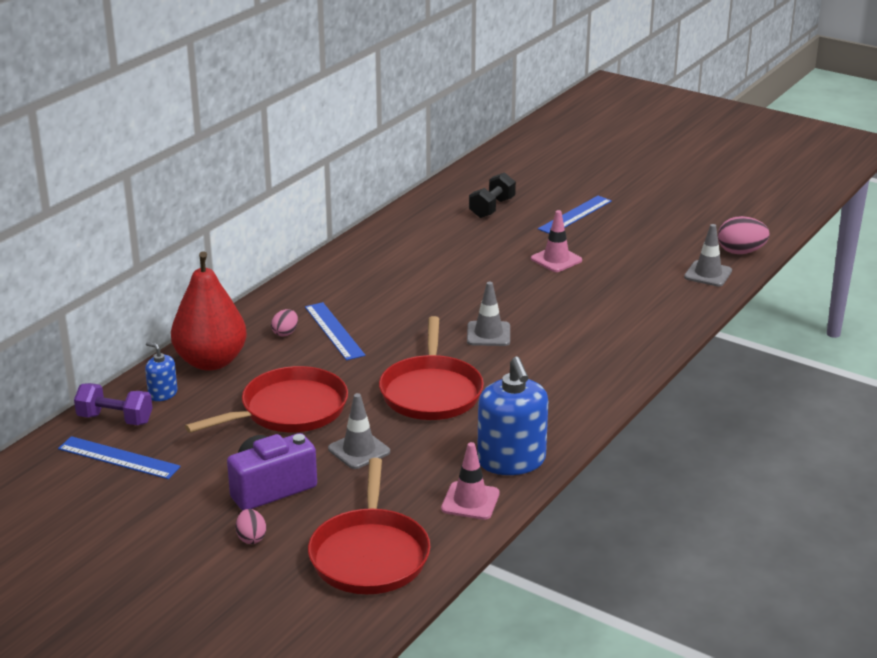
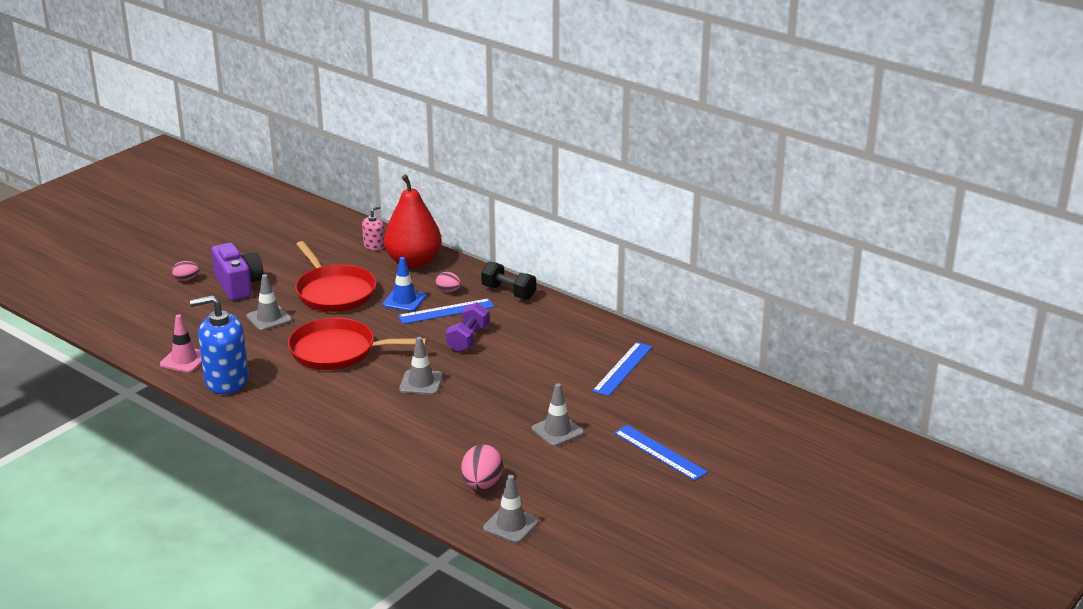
camera: 95 degrees right, 0 degrees up
(115, 419) = (347, 231): purple dumbbell -> purple dumbbell (468, 339)
(118, 458) = (299, 234): blue ruler -> blue ruler (623, 369)
(163, 394) = (374, 246): blue soap dispenser -> pink soap dispenser
(309, 359) = (404, 300): none -> blue traffic cone
(370, 554) = (145, 319): red pan -> none
(492, 208) = (678, 402): black dumbbell -> black dumbbell (508, 292)
(556, 259) = (557, 431): pink traffic cone -> grey traffic cone
(740, 252) = (559, 557): pink egg -> pink egg (482, 484)

